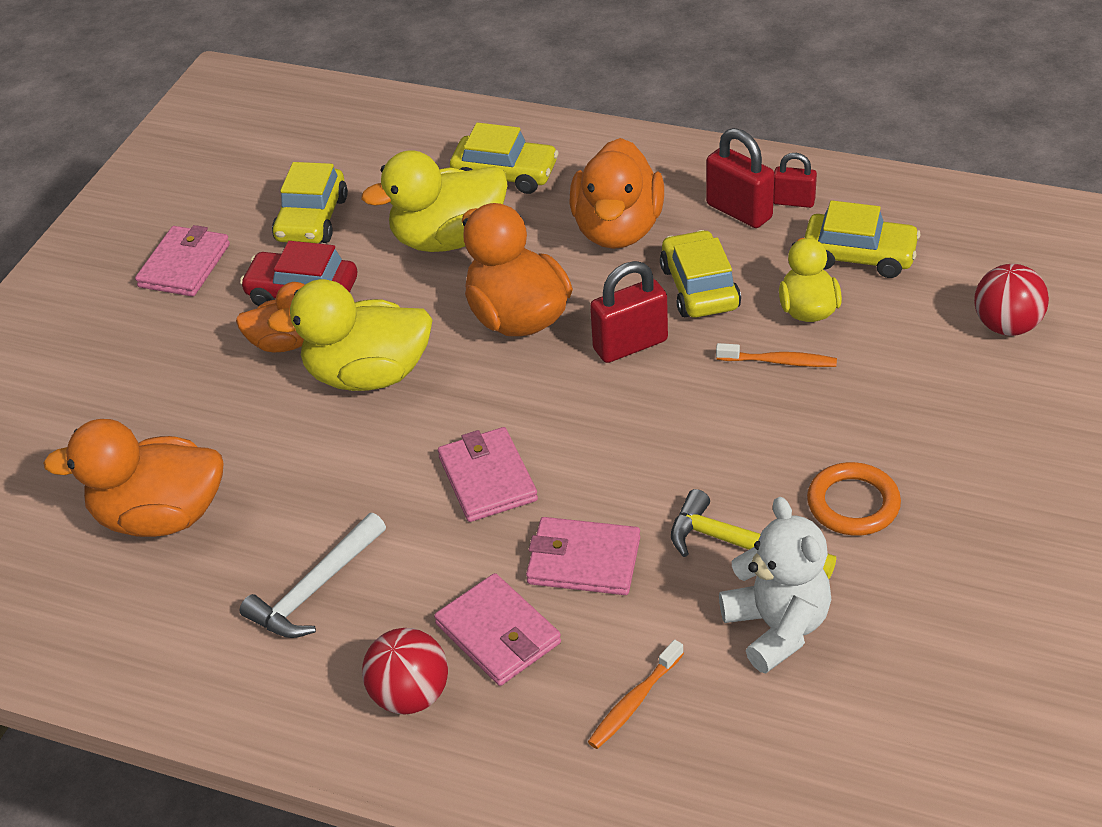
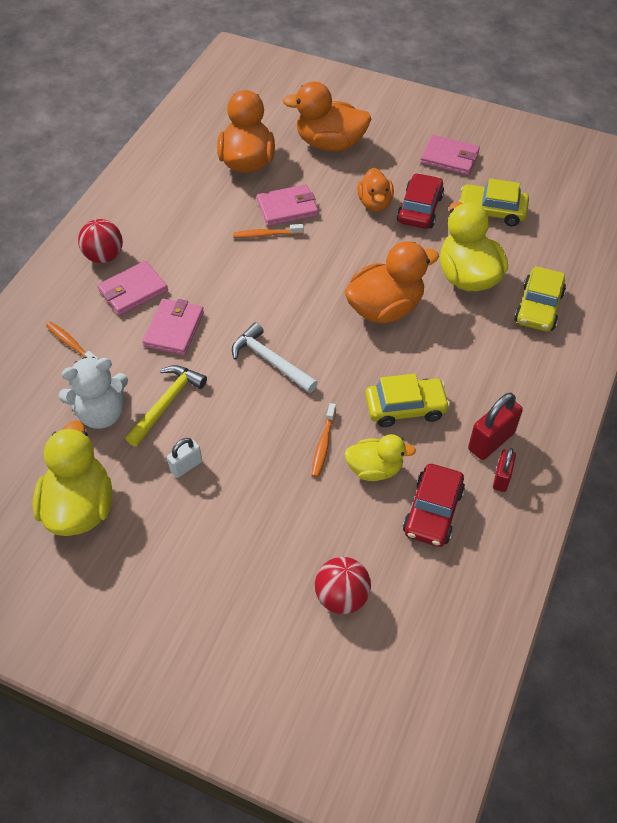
camera: 90 degrees right, 10 degrees up
(315, 589) = (183, 220): white hammer -> white hammer (270, 361)
(356, 468) = (266, 235): none -> orange toothbrush
(368, 375) = (341, 239): yellow duck -> yellow duck (80, 507)
(487, 479) = (246, 290): pink wallet -> pink wallet (287, 208)
(617, 230) = (472, 366): orange duck -> orange duck (330, 144)
(630, 345) = (351, 364): red padlock -> none
(853, 504) = (186, 466): orange ring -> white padlock
(859, 256) = (433, 511): yellow car -> red car

